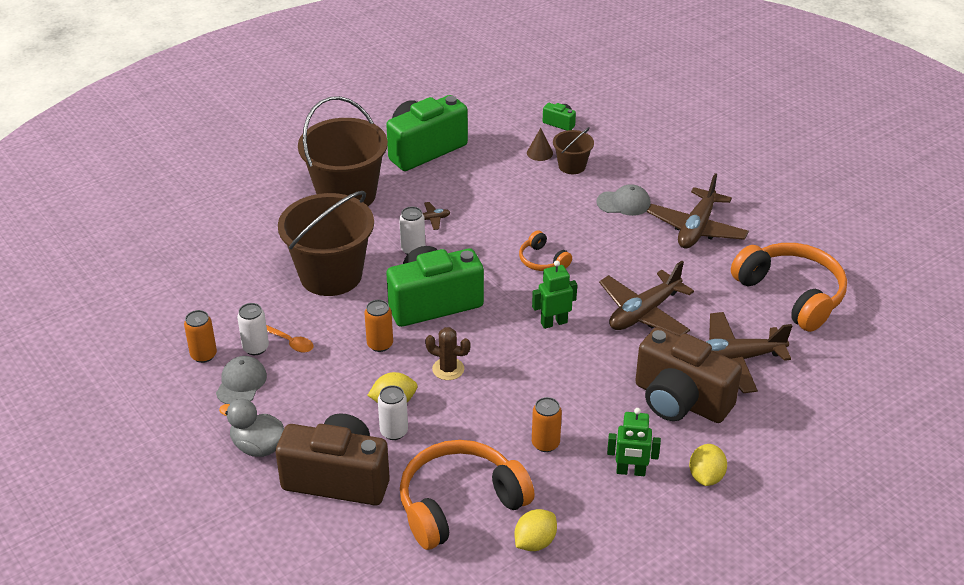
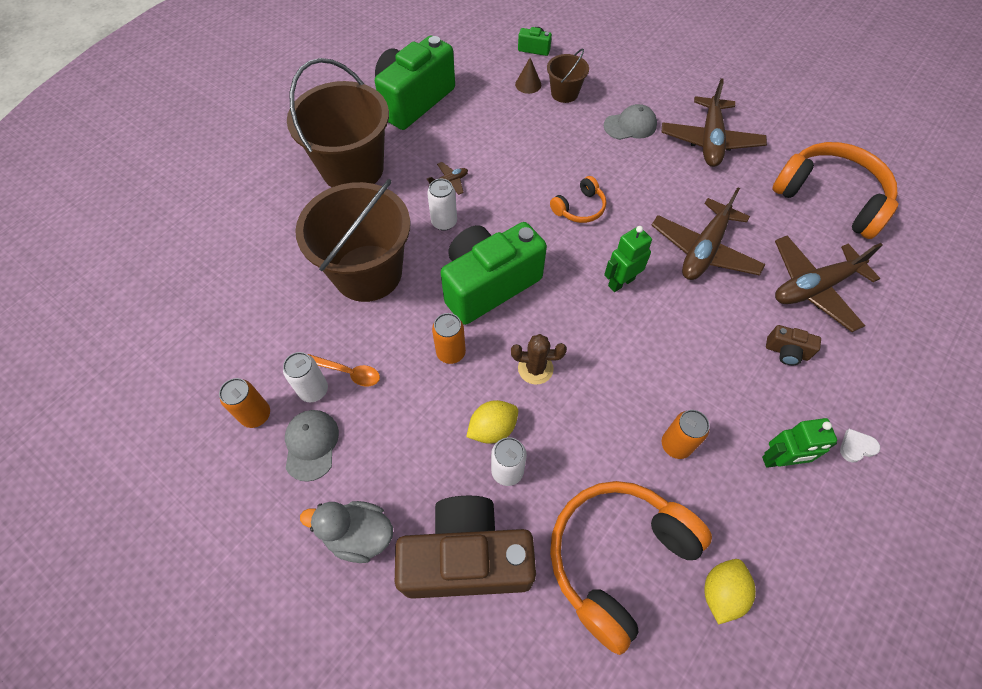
camera: 15 degrees left, 20 degrees up
(542, 260) = (579, 208): orange headphones -> orange headphones turned 75 degrees counterclockwise
(680, 400) = (786, 352): brown camera -> brown camera, size x0.41
(706, 477) = (856, 447): yellow lemon -> white heart

